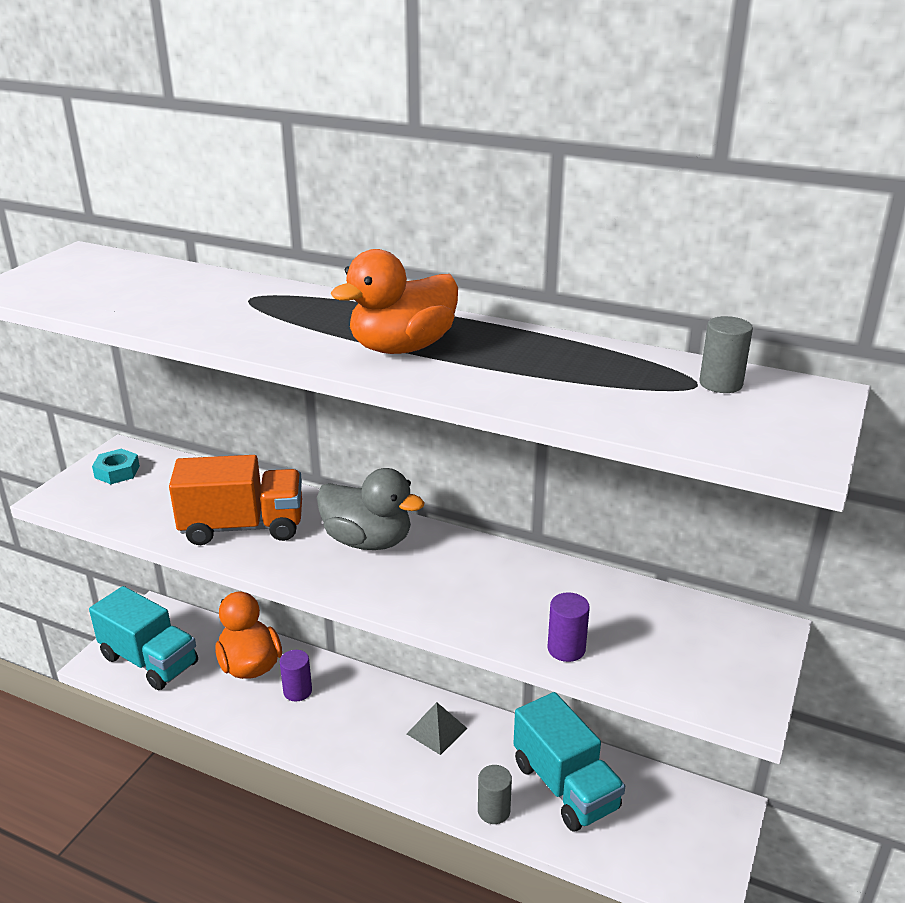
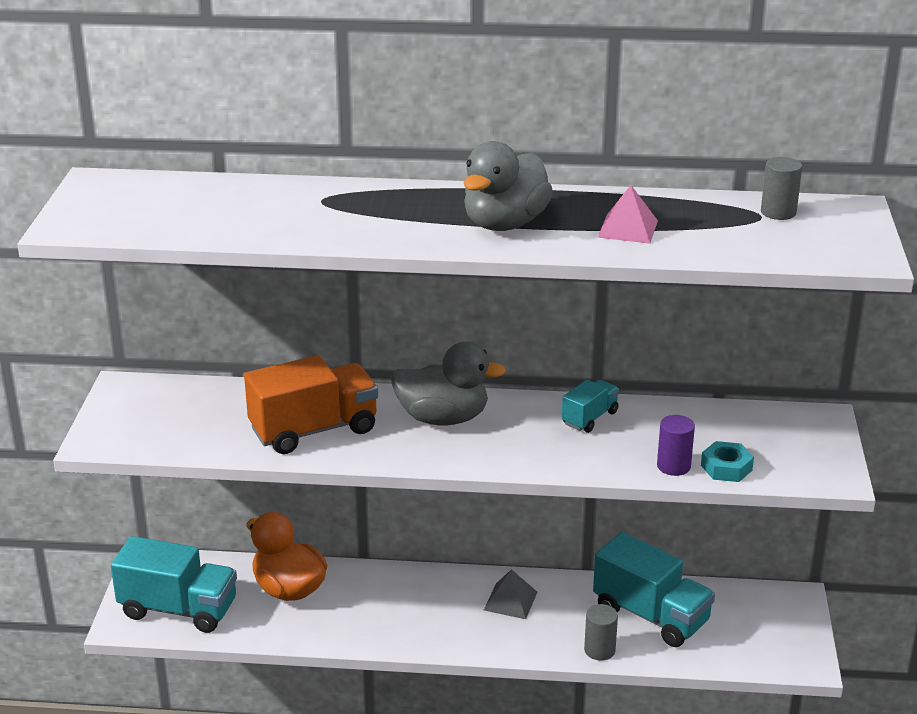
camera: 20 degrees left, 0 degrees up
(117, 472) = (138, 406): turquoise nut -> turquoise nut (726, 467)
(297, 691) = (354, 600): purple cylinder -> none
(402, 348) = (505, 224): orange duck -> grey duck
(511, 573) = (589, 418): none -> turquoise truck
(530, 373) = (628, 228): none -> pink pyramid

